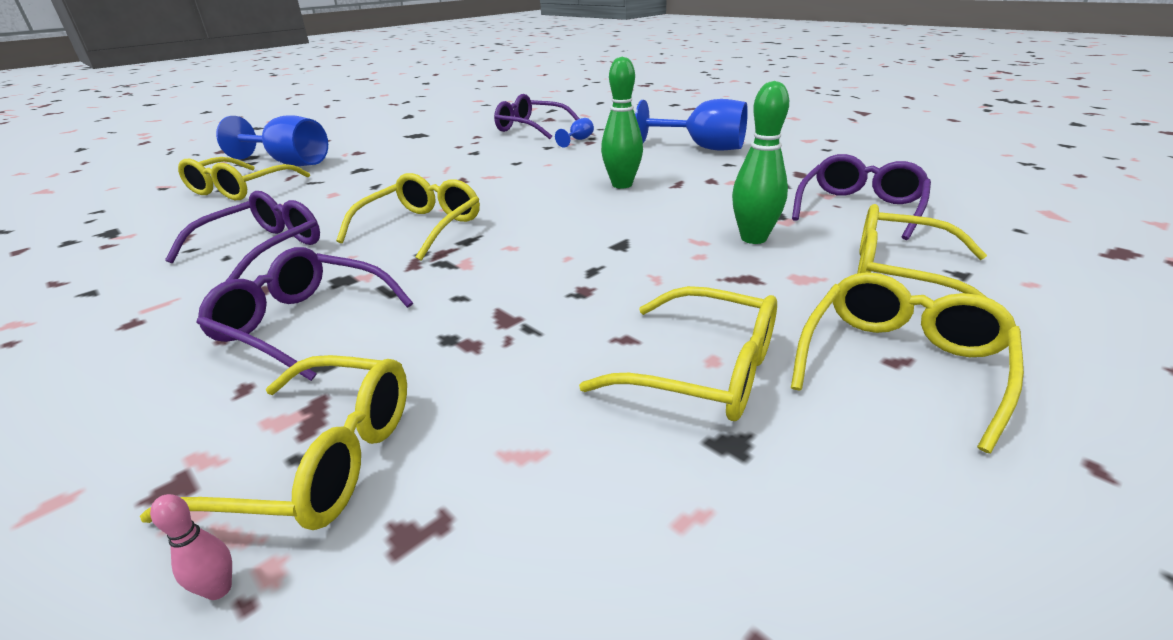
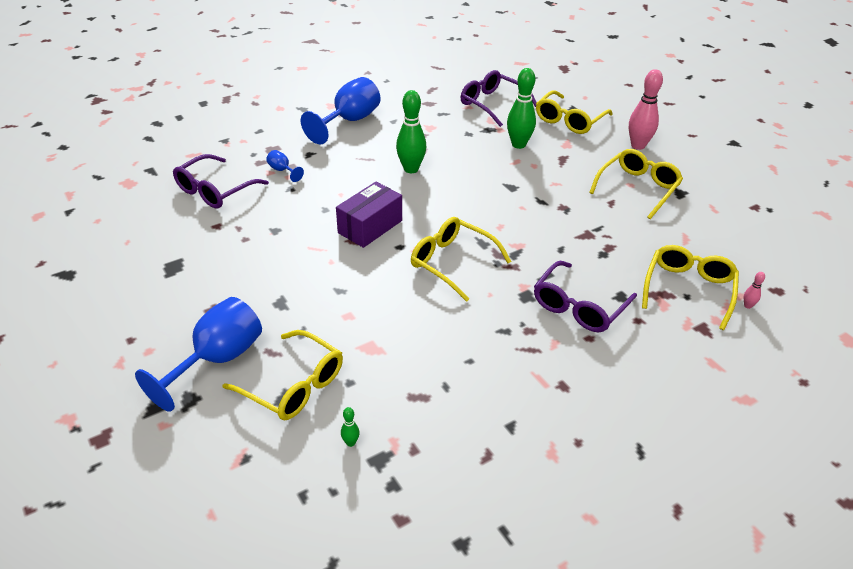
camera: 80 degrees left, 10 degrees up
(144, 218) = (350, 442): none -> green bowling pin
(263, 249) = (462, 342): purple glasses -> none
(489, 182) = (370, 227): none -> purple box
(901, 364) = (638, 145): yellow glasses -> pink bowling pin

